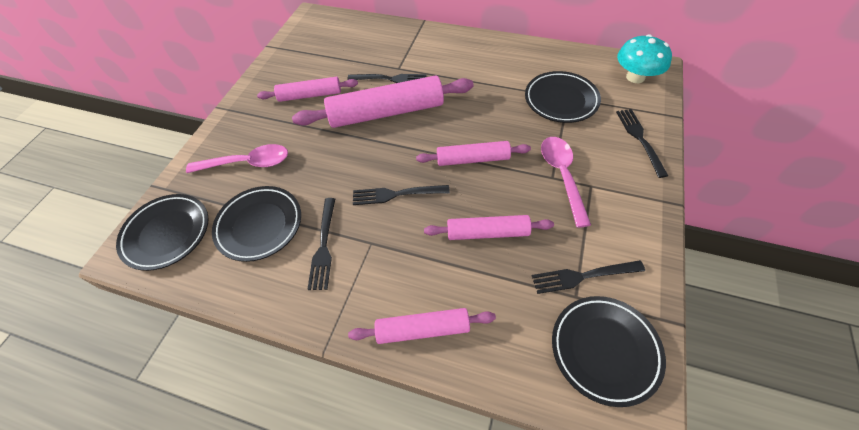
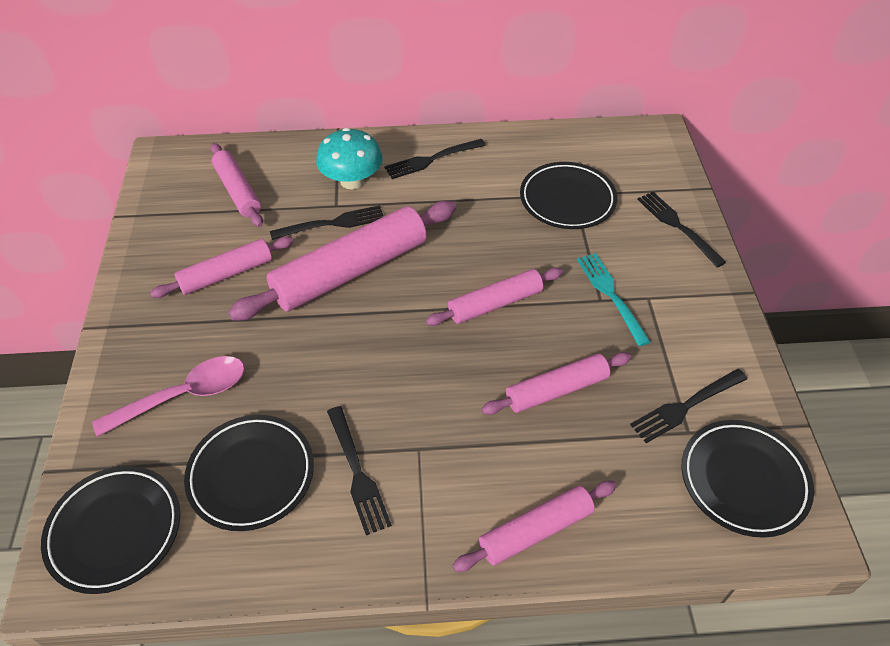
camera: 25 degrees left, 5 degrees down
(343, 46) = (237, 191): none -> pink rolling pin
(396, 194) = (420, 377): black fork -> black fork (431, 159)
(562, 176) = (611, 295): pink spoon -> turquoise fork
(635, 77) = (640, 150): turquoise mushroom -> turquoise mushroom (352, 181)

